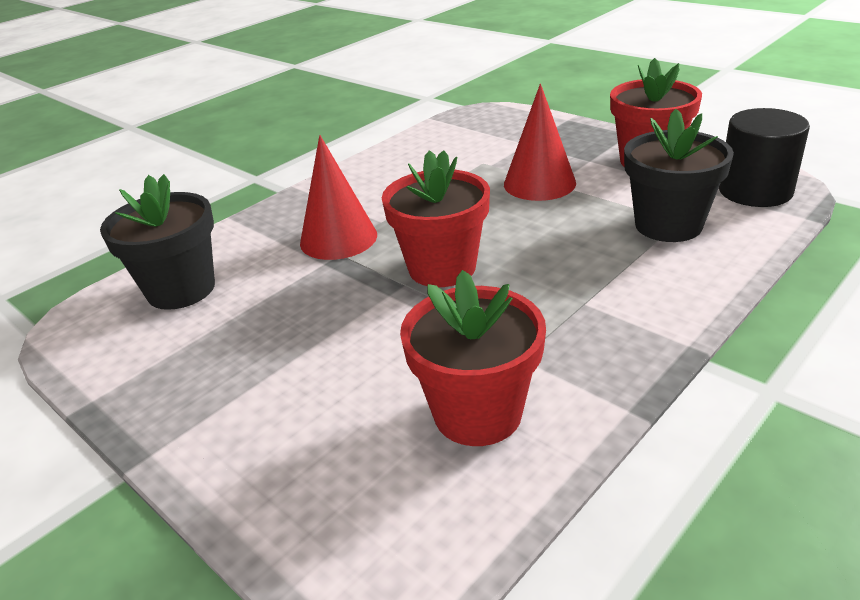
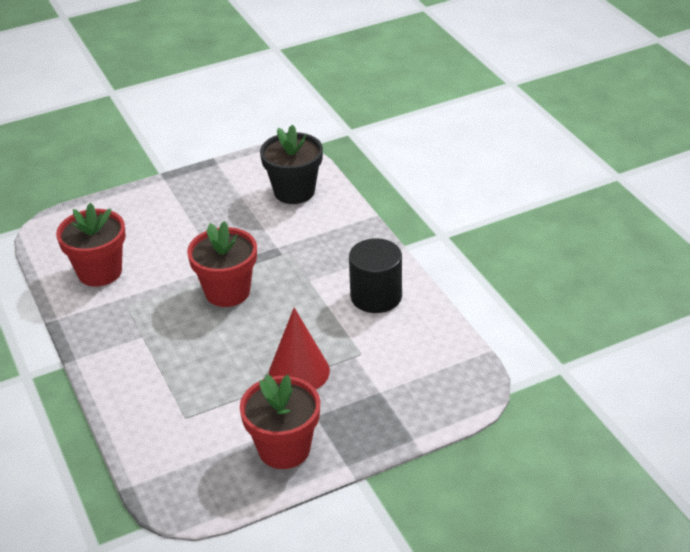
camera: 110 degrees right, 5 degrees up
(338, 238) = (302, 257): red cone -> none
(668, 225) = (184, 410): black flower pot -> none
(755, 191) = (186, 482): black cylinder -> black cylinder (376, 296)

